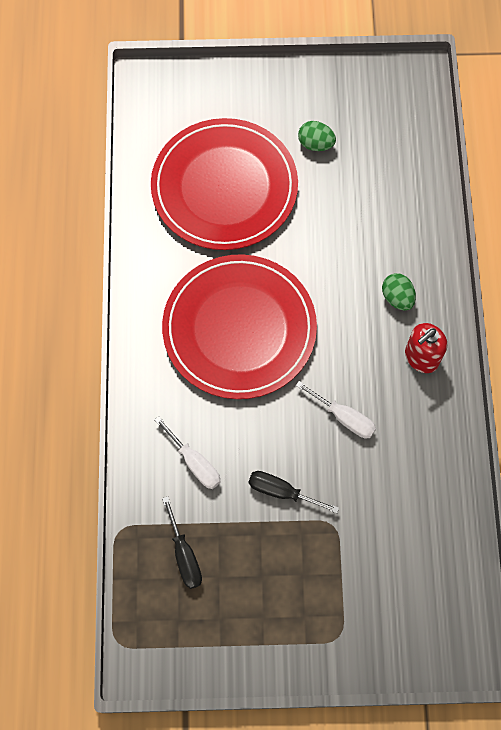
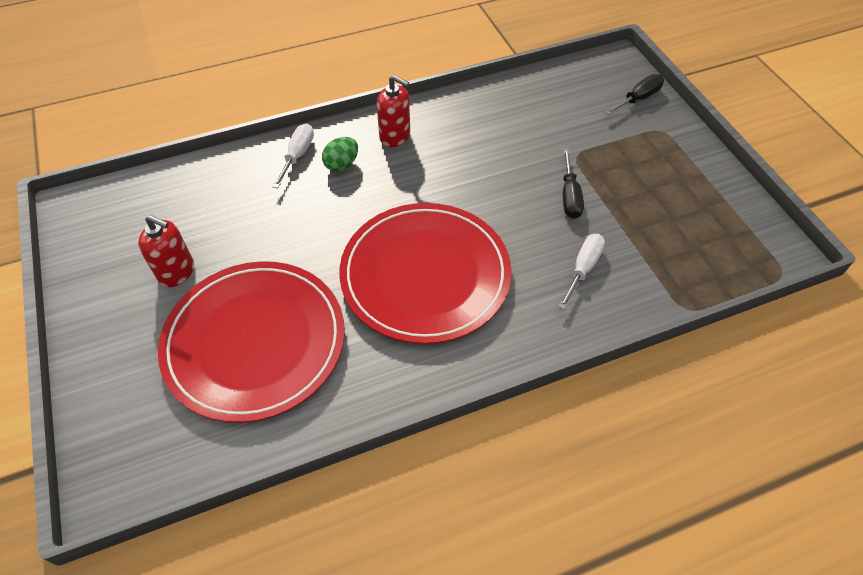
camera: 110 degrees left, 15 degrees down
(184, 555) = (671, 249): black screwdriver -> black screwdriver (638, 98)
(315, 144) = (177, 272): green egg -> red soap dispenser
(344, 417) = (477, 172): white screwdriver -> white screwdriver (298, 155)

